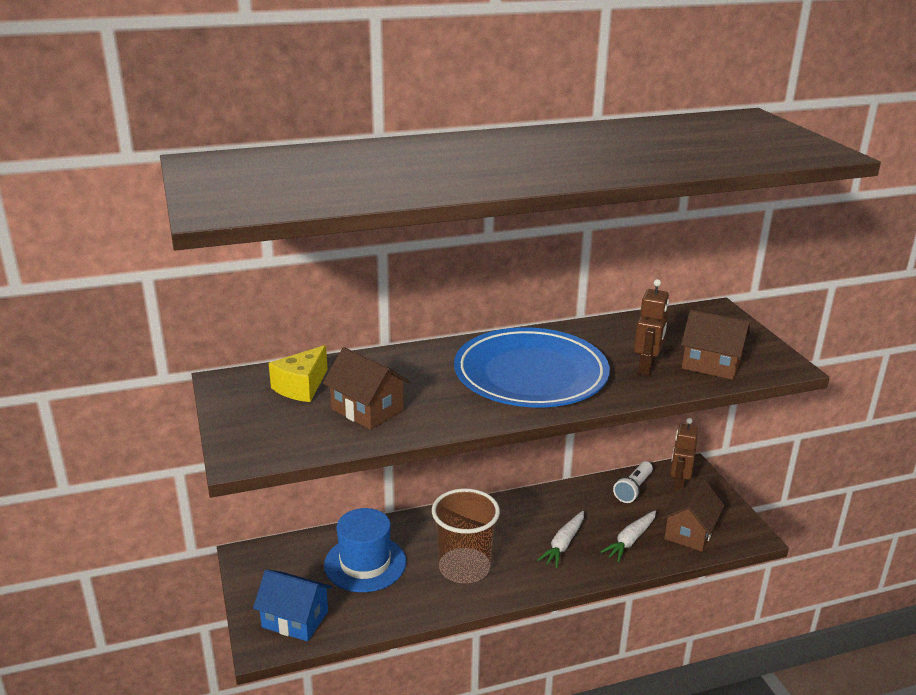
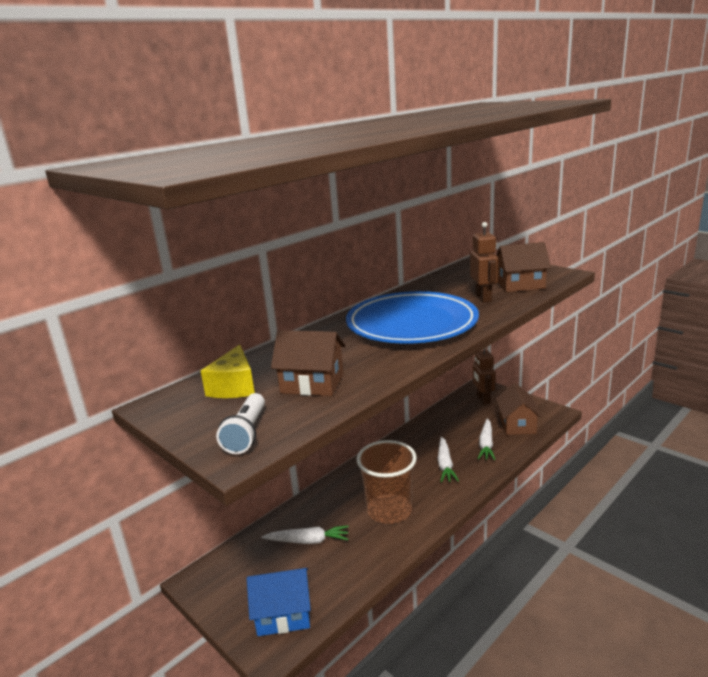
camera: 25 degrees left, 5 degrees down
(365, 563) = (308, 541): blue hat -> white carrot
(633, 489) = (457, 412): white flashlight -> white flashlight (246, 433)

